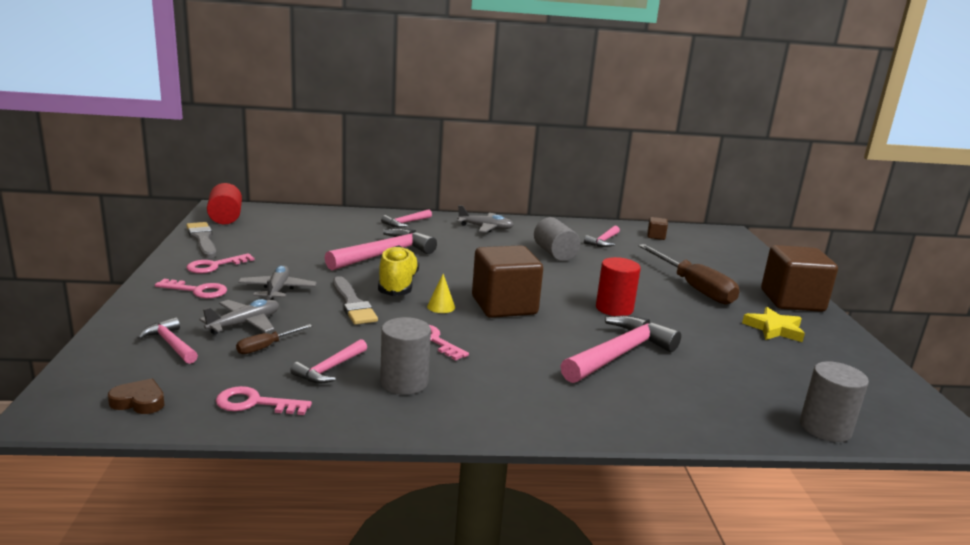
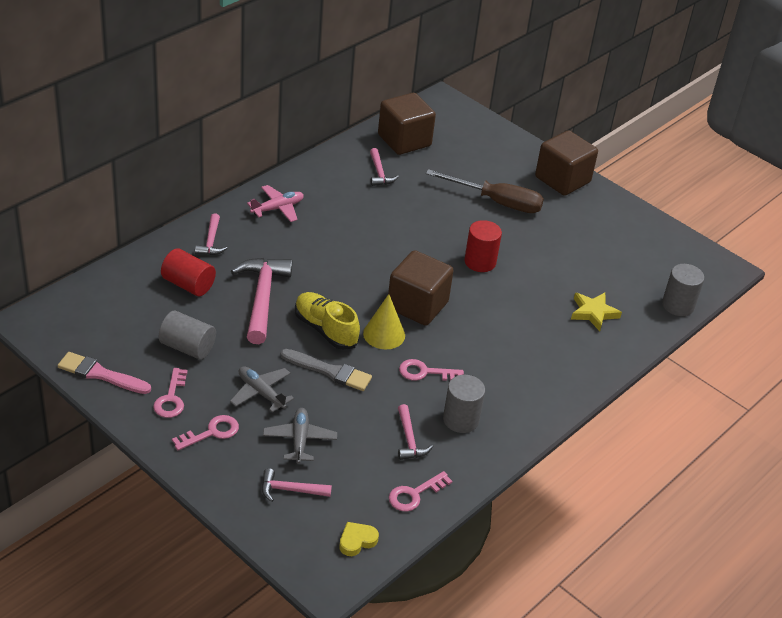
camera: 45 degrees left, 20 degrees up
(139, 401) = (357, 541): brown heart -> yellow heart
(202, 239) = (100, 374): grey brush -> pink brush
(225, 218) = (61, 333): red cylinder -> red cylinder (188, 284)
(266, 347) = (346, 449): brown screwdriver -> none
(441, 307) = (384, 334): yellow cone -> yellow cone, size x1.70
(485, 228) = (277, 208): grey plane -> pink plane
(554, 253) = (369, 214): grey cylinder -> grey cylinder (187, 347)
(620, 354) = (533, 310): pink hammer -> none
(656, 236) = (404, 140): brown cube -> brown cube, size x2.39
(774, 329) = (581, 222): yellow star -> yellow star (593, 313)

